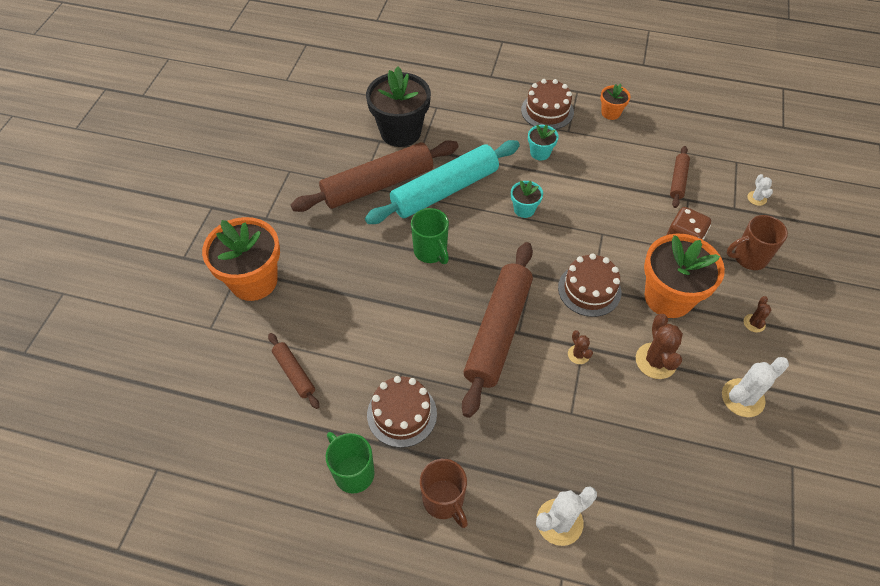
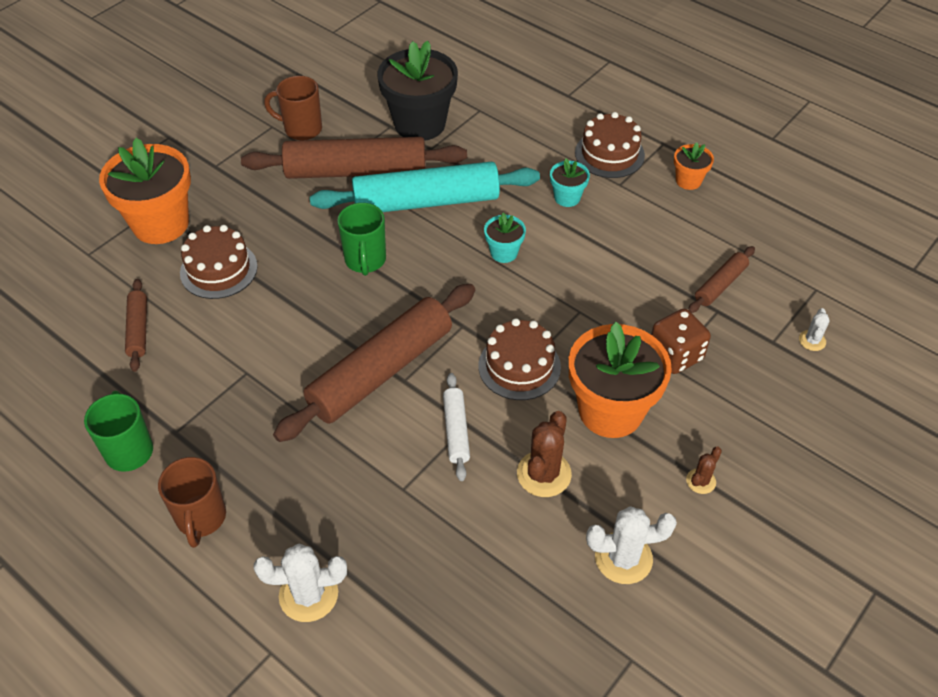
camera: 25 degrees right, 5 degrees down
(402, 414) = (218, 413): brown cake -> brown cake (218, 269)
(578, 354) = (456, 431): brown cactus -> white rolling pin
(748, 258) = (749, 405): brown mug -> brown mug (301, 129)

